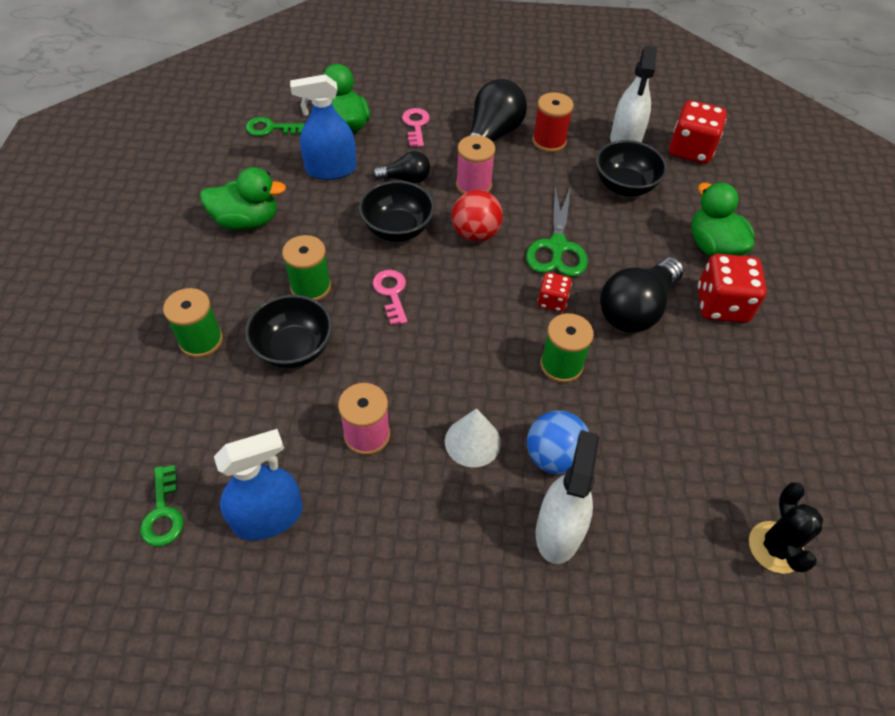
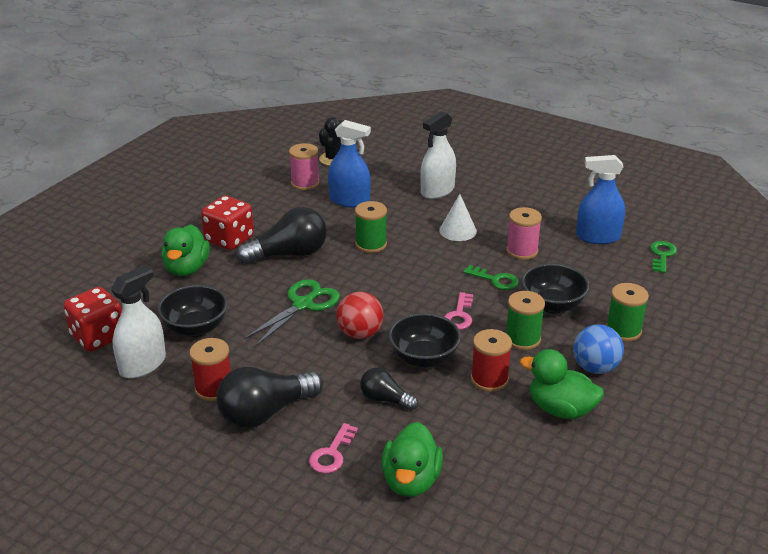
camera: 150 degrees left, 20 degrees down
(270, 128) = (499, 509): green key -> green key (495, 280)
(324, 228) = (489, 379): none -> red spool
(331, 169) = (454, 434): blue spray bottle -> blue spray bottle (349, 200)
(473, 185) = (326, 372): pink spool -> pink spool (305, 183)
(552, 301) = (342, 275): red dice -> none
(554, 457) = (415, 213): blue ball -> blue ball (595, 368)

